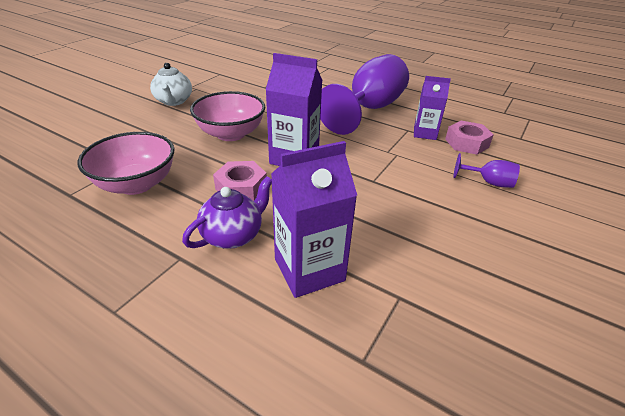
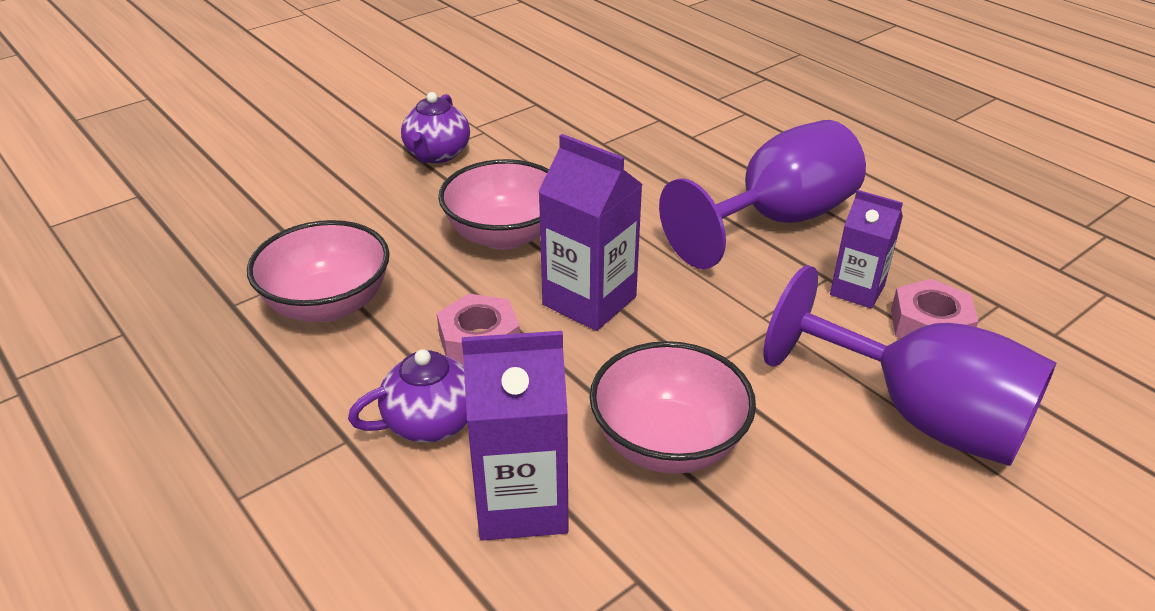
camera: 20 degrees right, 0 degrees up
(174, 101) = (437, 154): white teapot -> purple teapot
(375, 220) = (668, 443): none -> pink bowl
(488, 182) = (921, 415): purple goblet -> purple goblet, size x2.35

